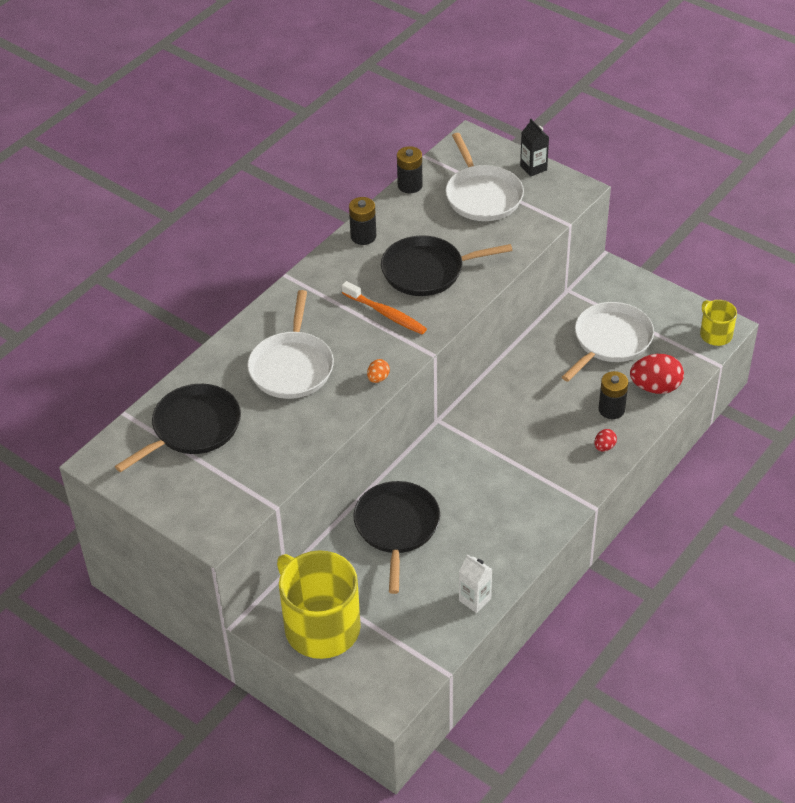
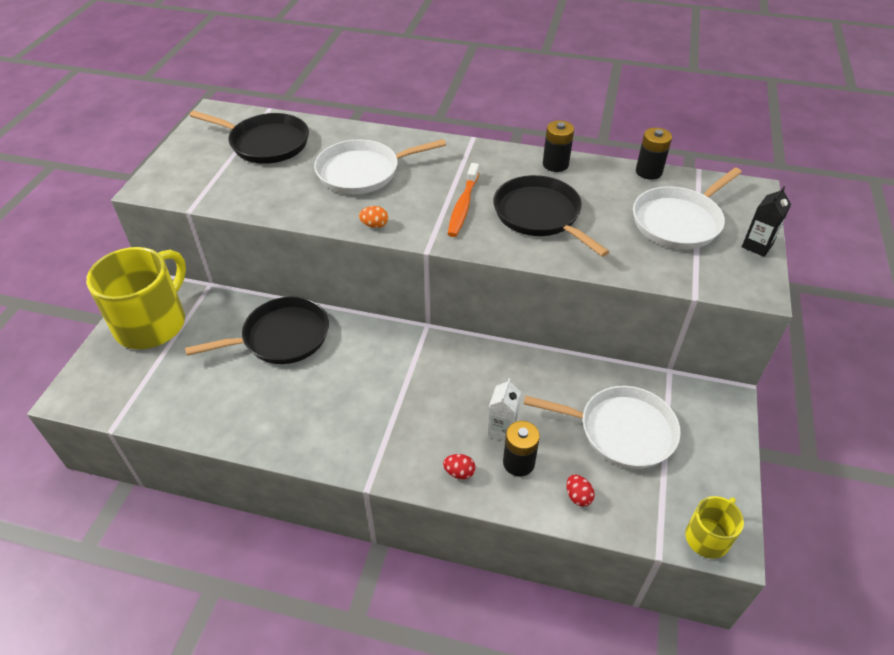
camera: 65 degrees right, 0 degrees up
(475, 599) = (208, 422): white carton -> white carton (501, 430)
(655, 387) = (578, 496): red egg -> red egg, size x0.49

